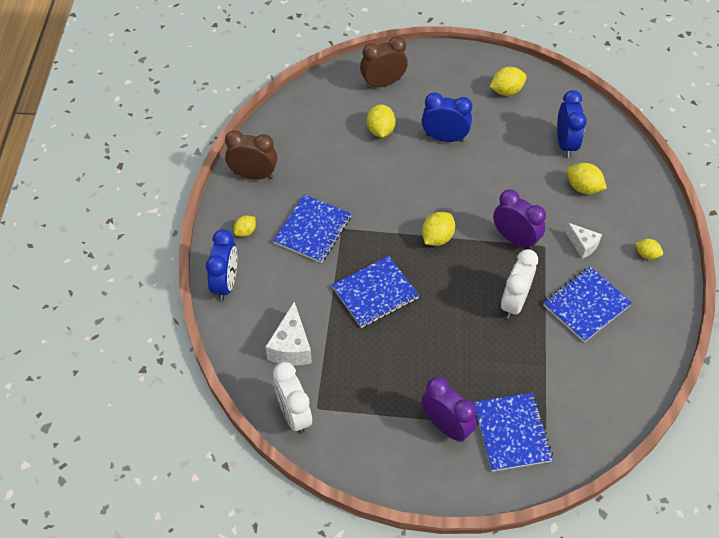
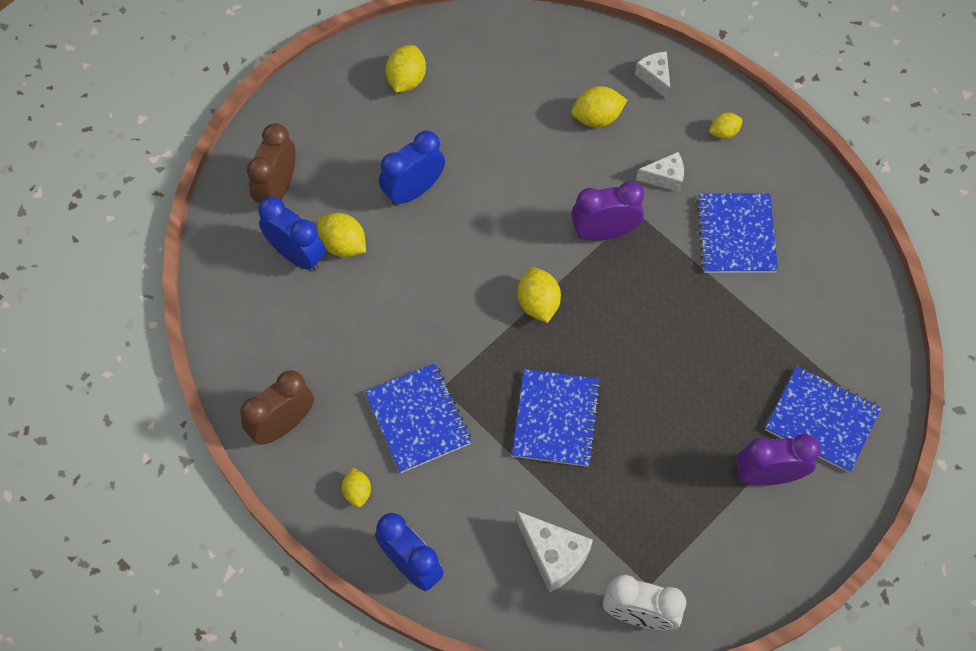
camera: 50 degrees left, 10 degrees up
(514, 302) = (678, 296): white clock -> none
(565, 144) = (528, 86): blue clock -> blue clock (297, 255)
(641, 198) = (655, 78): none -> white cheese

